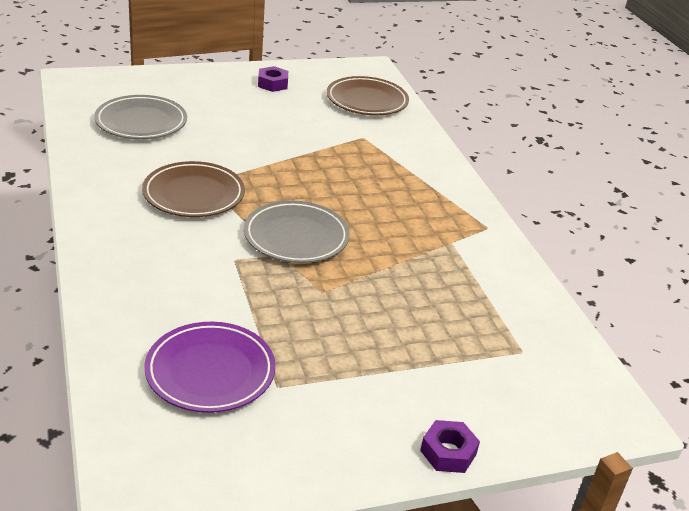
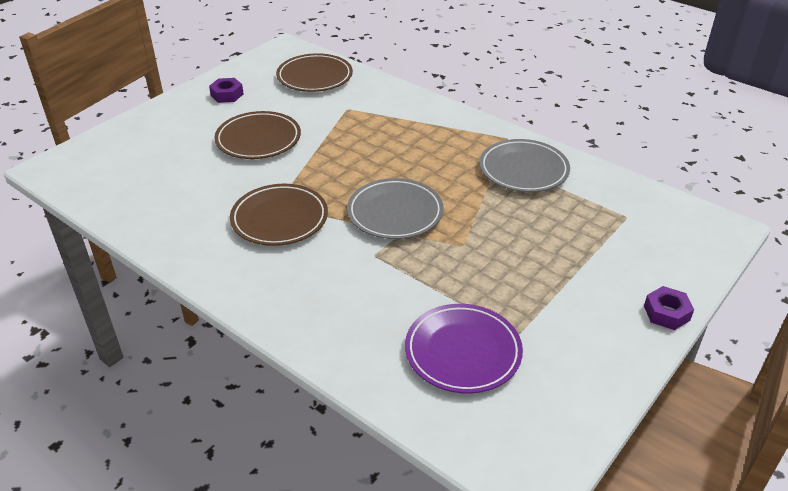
camera: 30 degrees left, 5 degrees up
(141, 122) = (160, 178): grey plate -> grey plate (523, 170)
(254, 128) = (258, 139): none -> brown plate

